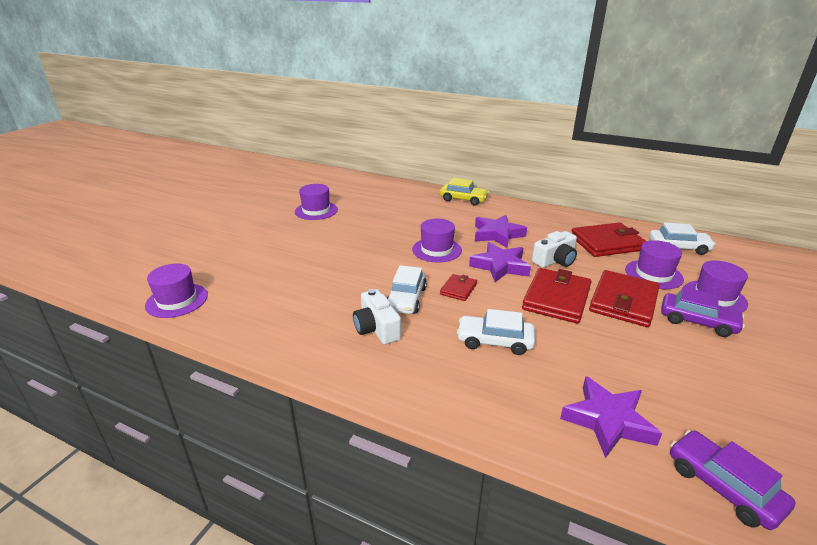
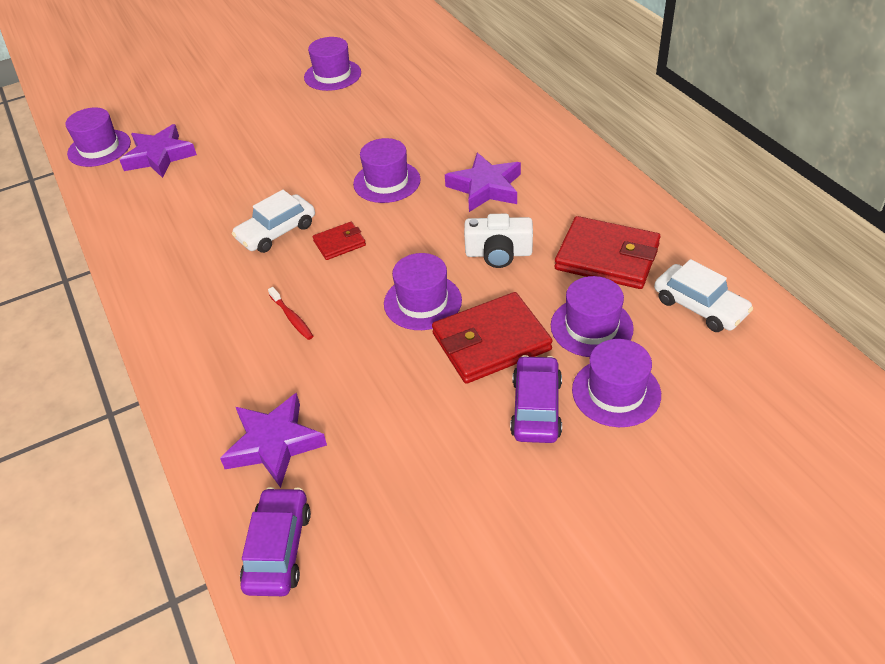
camera: 40 degrees right, 15 degrees up
(376, 328) = (211, 252): white camera -> none
(463, 199) = (523, 115): yellow car -> none
(495, 341) = (292, 318): white car -> red toothbrush
(500, 266) = (424, 233): purple star -> purple star (159, 156)
(556, 298) = (422, 302): red wallet -> purple hat
(697, 321) = (536, 408): purple car -> purple car turned 150 degrees counterclockwise

